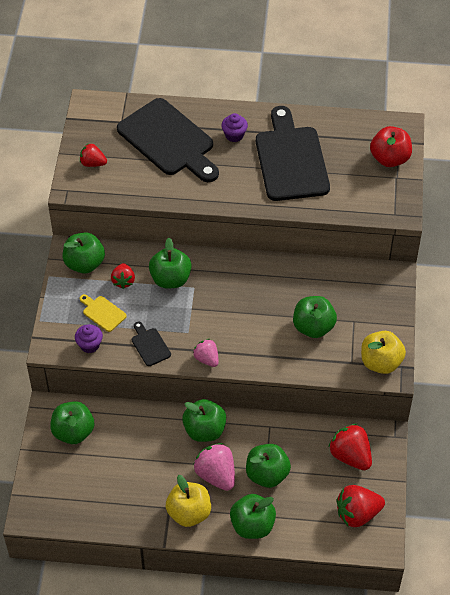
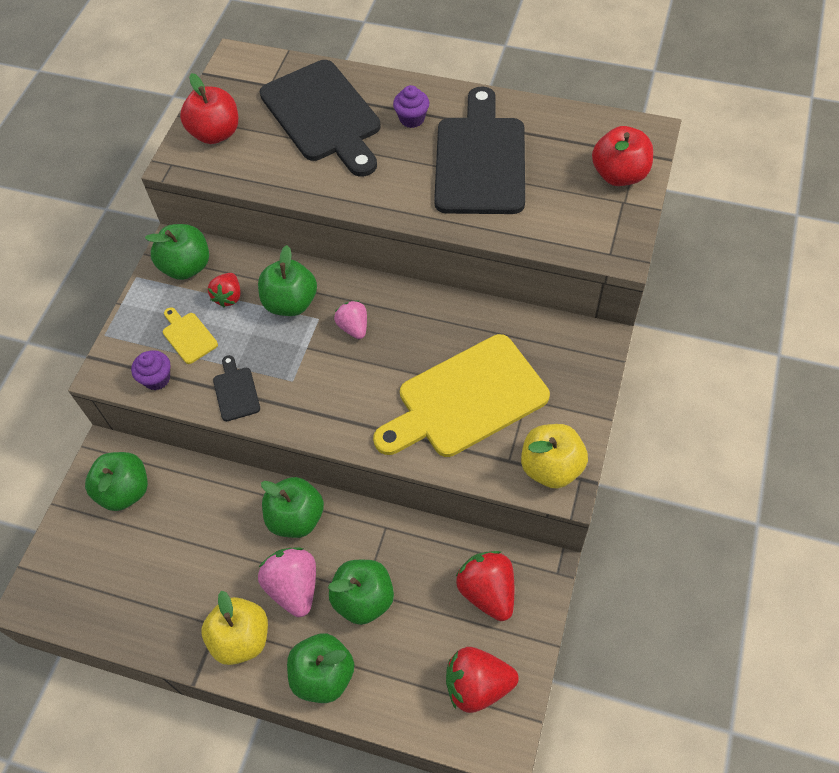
camera: 15 degrees right, 5 degrees up
(93, 163) = (216, 133): red strawberry -> red apple
(206, 359) = (306, 423): pink strawberry -> pink strawberry (353, 327)
(313, 327) = (466, 399): green apple -> yellow cutting board

